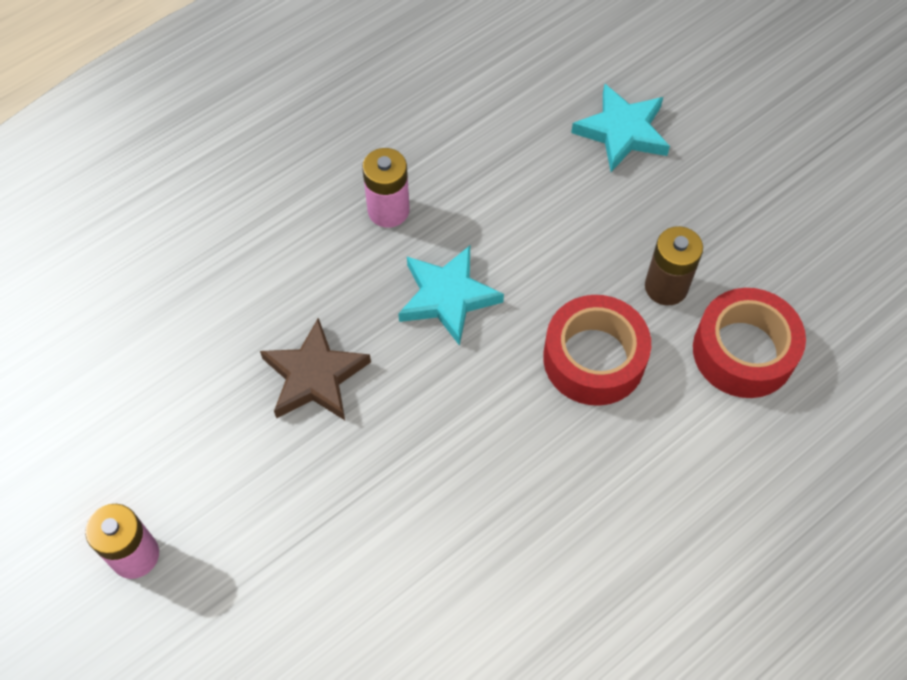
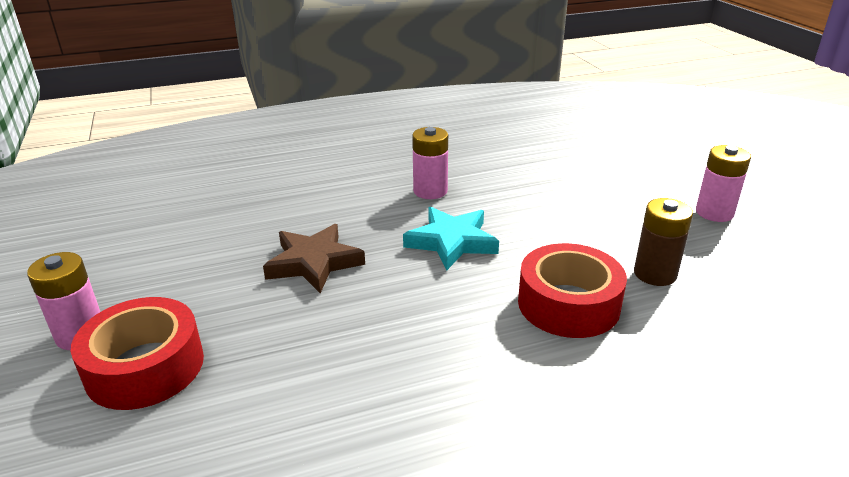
camera: 20 degrees right, 30 degrees down
(622, 132) = (639, 186): turquoise star -> none
(709, 162) = (714, 213): none -> pink battery
(743, 351) = (727, 332): red tape -> red tape (145, 367)

